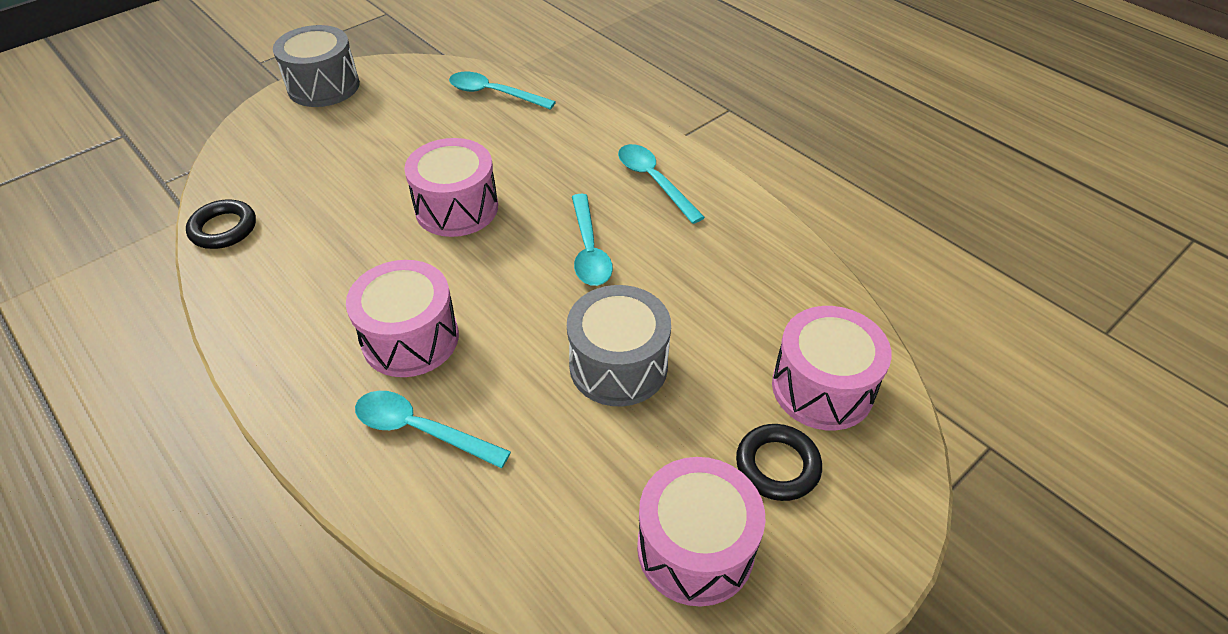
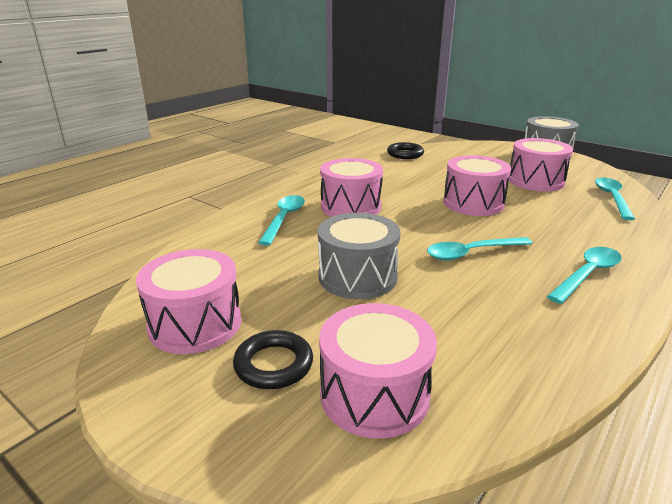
camera: 80 degrees right, 20 degrees down
(414, 131) = (535, 181): none -> pink drum

